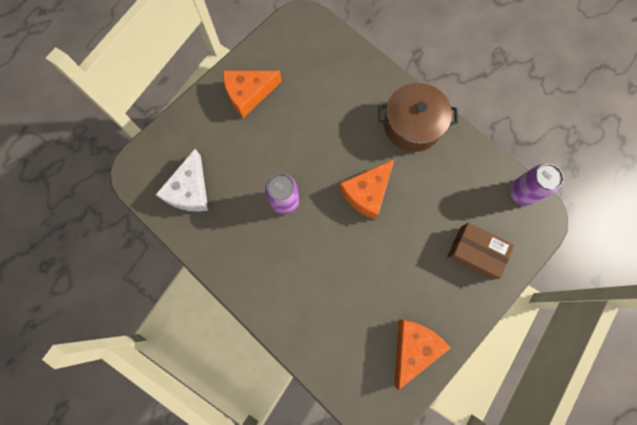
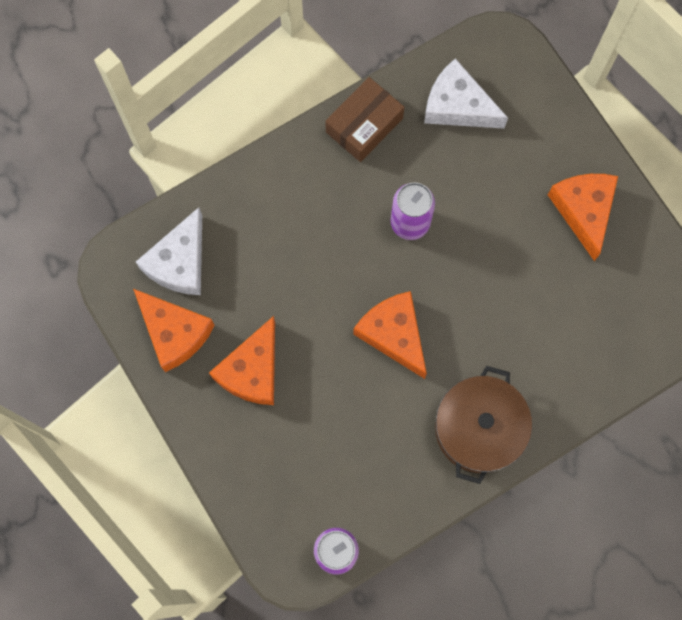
camera: 105 degrees right, 0 degrees up
(359, 360) = (179, 262): none -> white cheese
(422, 282) = (252, 370): none -> orange cheese
(475, 253) = (270, 455): brown box -> brown box (364, 125)

